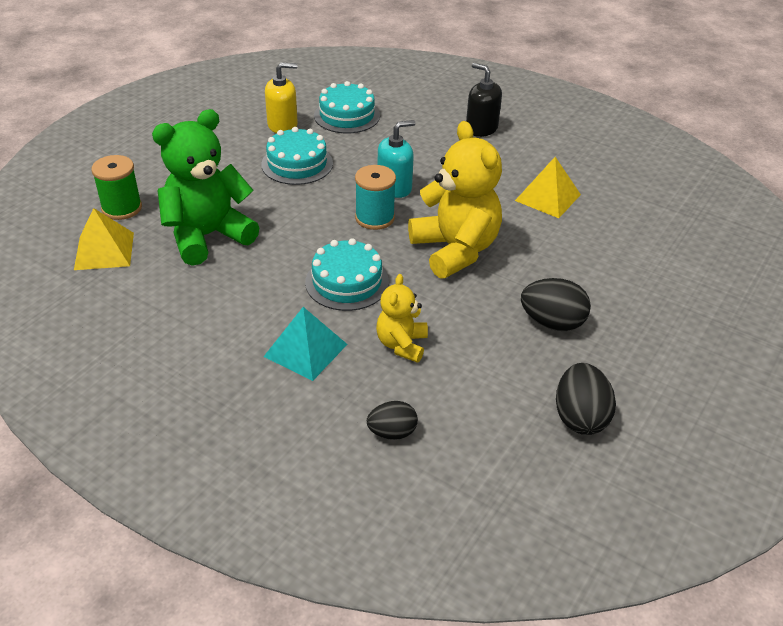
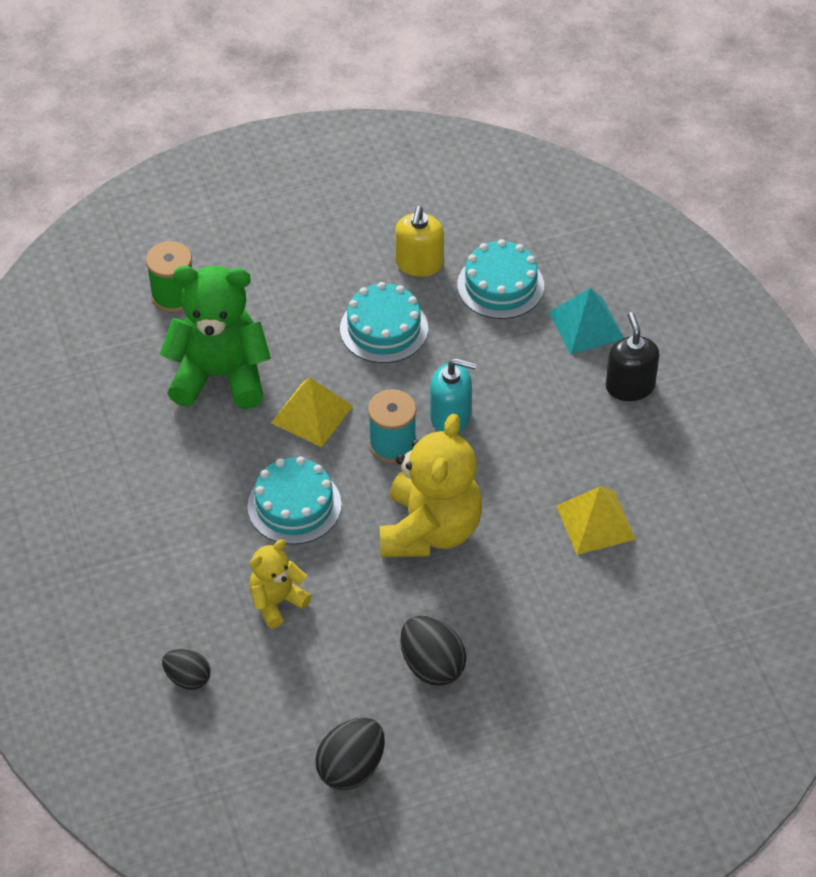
camera: 40 degrees right, 10 degrees up
(104, 251) = (120, 341): yellow pyramid -> yellow pyramid (312, 414)
(282, 125) = (419, 263): yellow soap dispenser -> yellow soap dispenser turned 75 degrees clockwise
(306, 350) = (193, 556): turquoise pyramid -> turquoise pyramid (586, 325)

